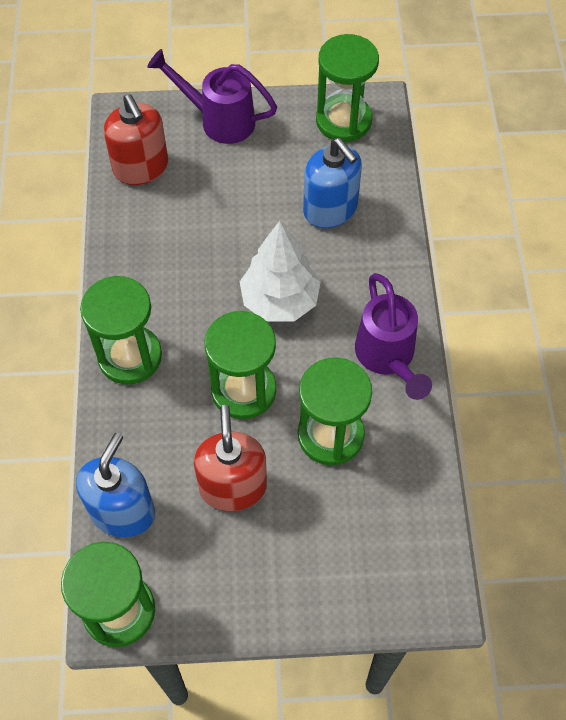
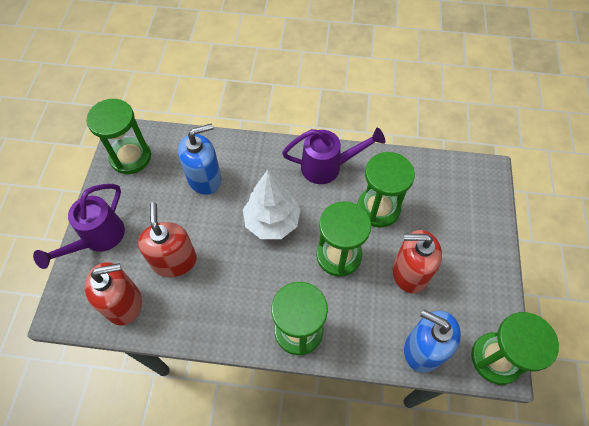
camera: 80 degrees left, 0 degrees up
(203, 204) = (174, 261): none -> red soap dispenser

